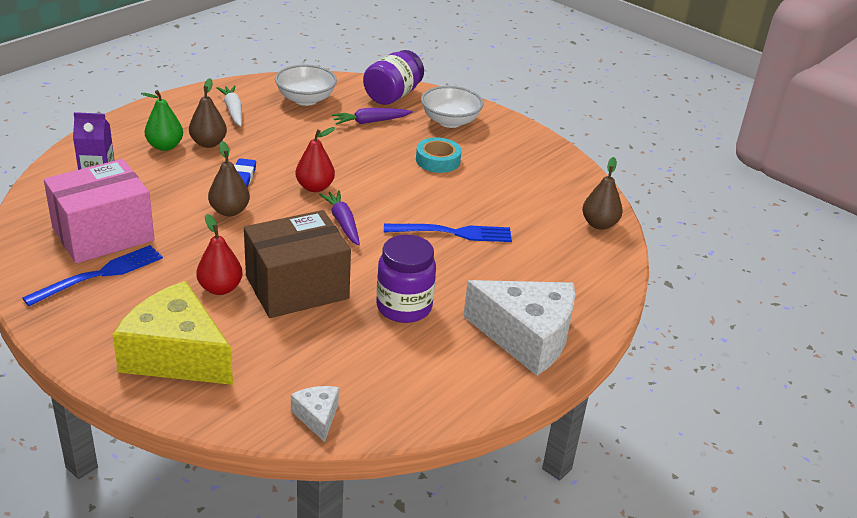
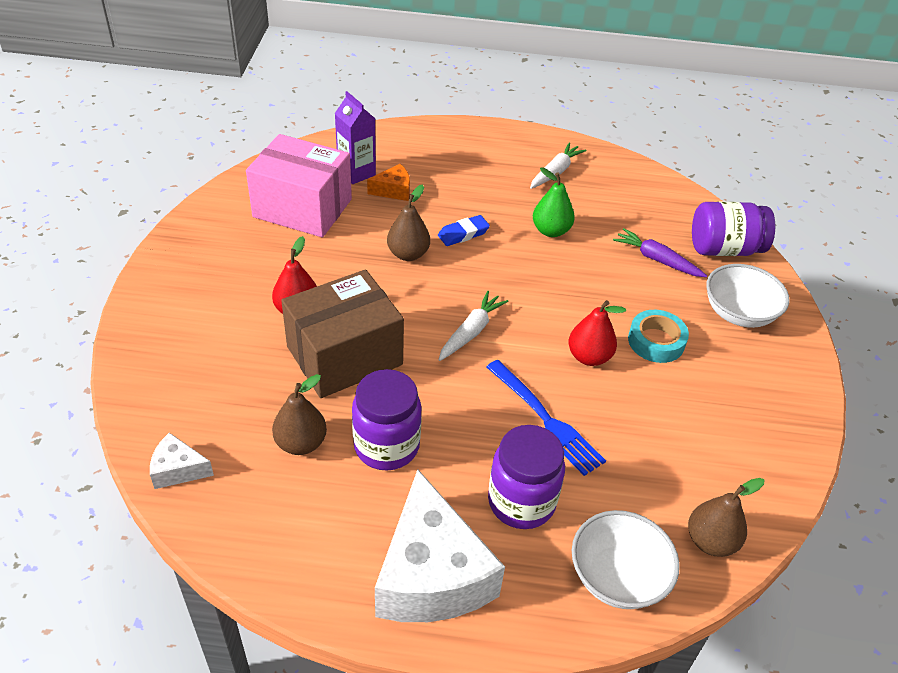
camera: 55 degrees right, 10 degrees up
(99, 275) = (251, 236): blue fork -> none
(148, 184) = (393, 190): none -> orange cheese
(165, 146) = (455, 168): green pear -> green pear (551, 231)
(176, 355) = (189, 335): yellow cheese -> none
(208, 143) = (489, 187): brown pear -> brown pear (301, 443)
(297, 287) = (344, 355): brown box -> brown box turned 60 degrees counterclockwise
(305, 99) = (633, 201): white bowl -> white bowl (617, 576)
(315, 187) = (504, 284): red pear -> red pear (589, 357)
(317, 417) = (178, 470): white cheese -> white cheese turned 120 degrees counterclockwise
(342, 222) = (471, 331): purple carrot -> white carrot
(507, 275) = (521, 502): none -> purple jar

